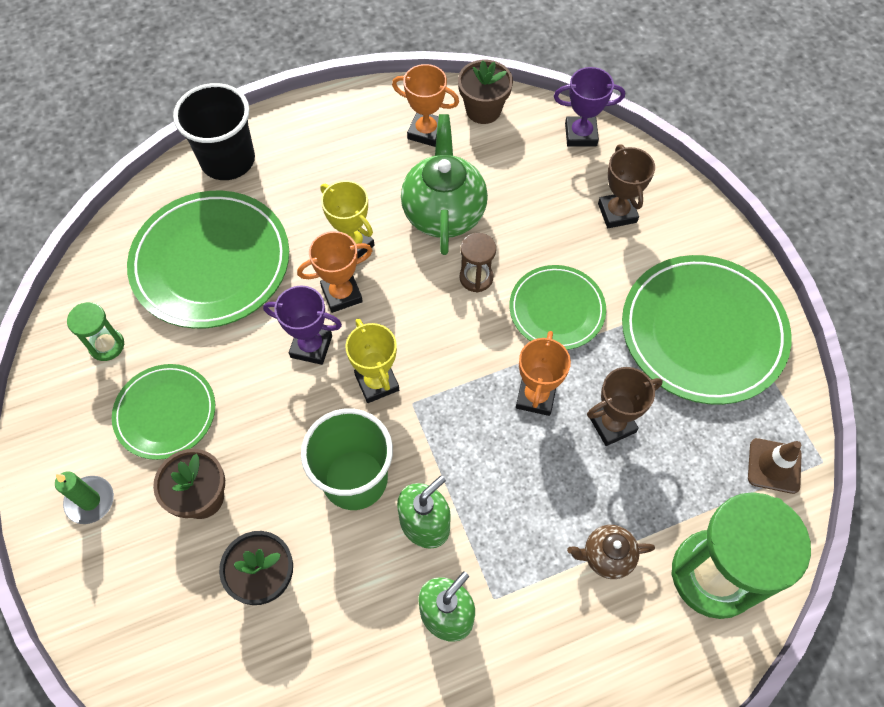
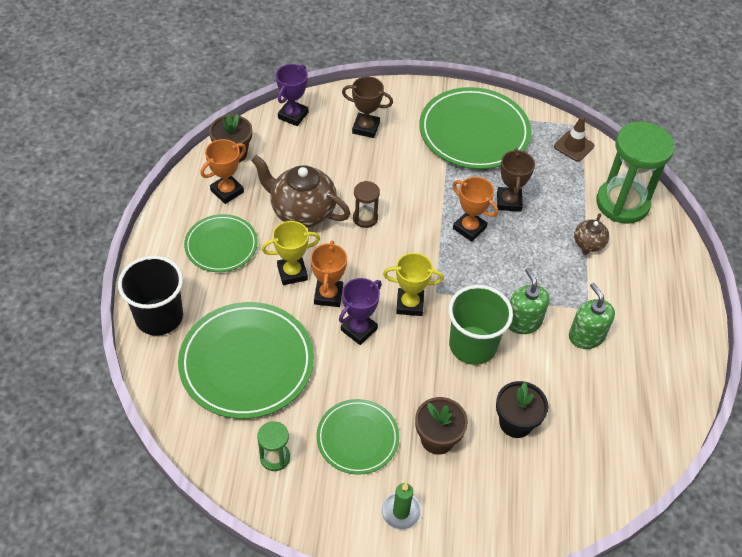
camera: 65 degrees left, 10 degrees down
(443, 212) = (302, 212): green teapot -> brown teapot
(556, 309) = (415, 190): green plate -> green plate (221, 245)

